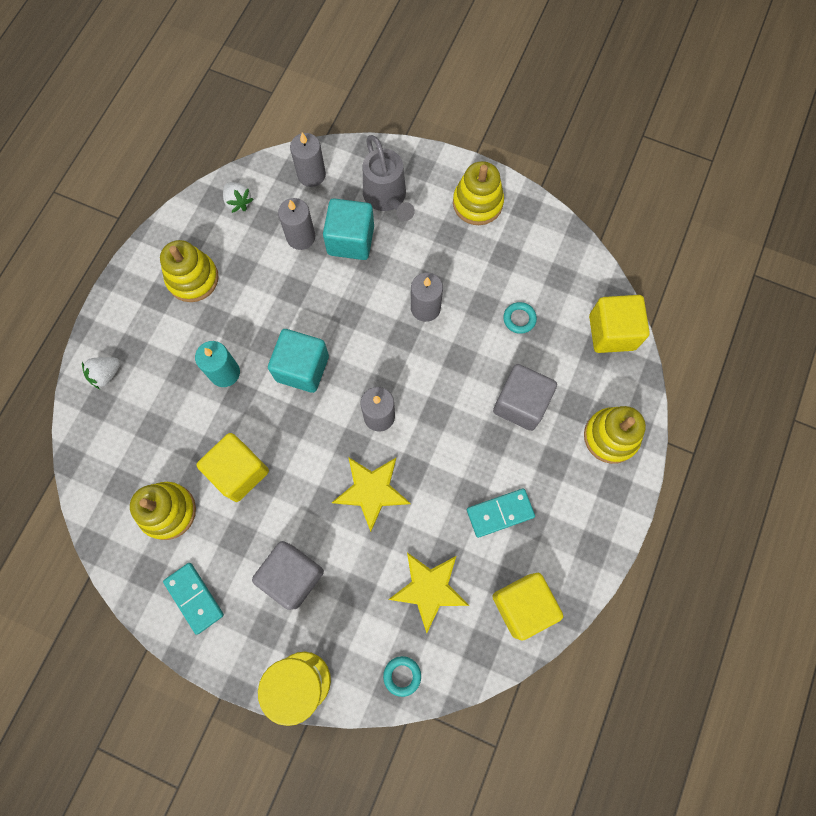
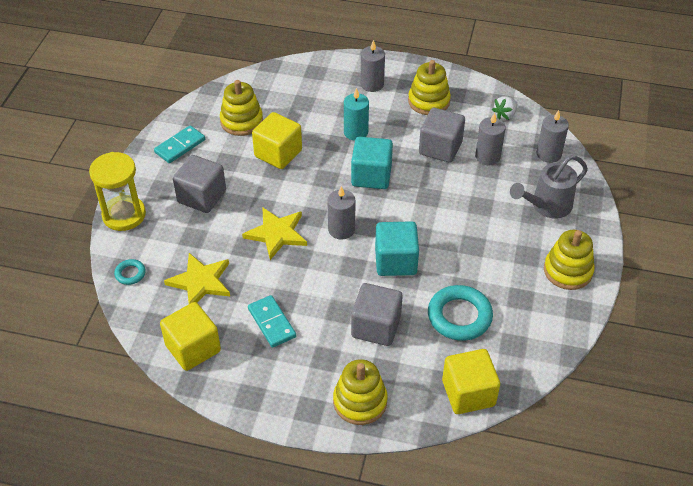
camera: 80 degrees right, 25 degrees down
(106, 374) = (338, 71): white strawberry -> none
(275, 283) = (440, 148): none -> grey cube
(350, 240) = (496, 188): turquoise cube -> turquoise cube (395, 261)
(425, 308) = (449, 247): grey candle -> grey candle (372, 84)
(519, 319) = (459, 316): turquoise ring -> turquoise ring, size x2.03

